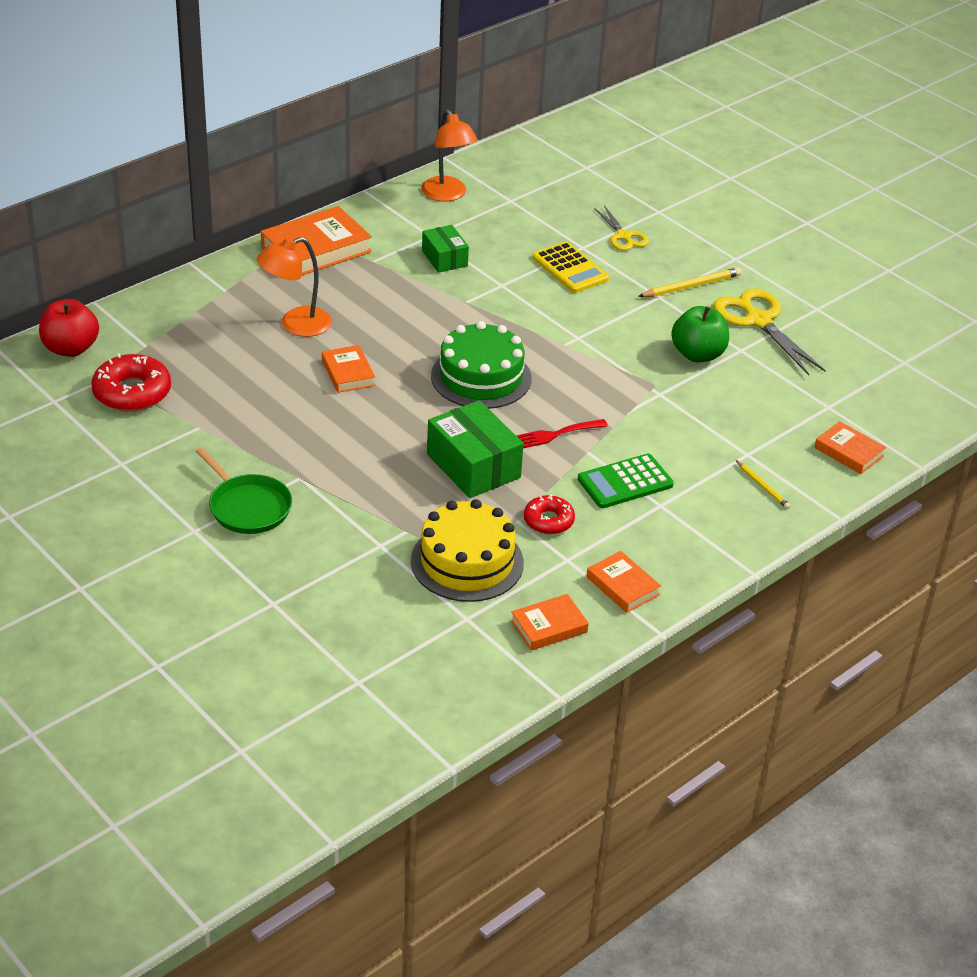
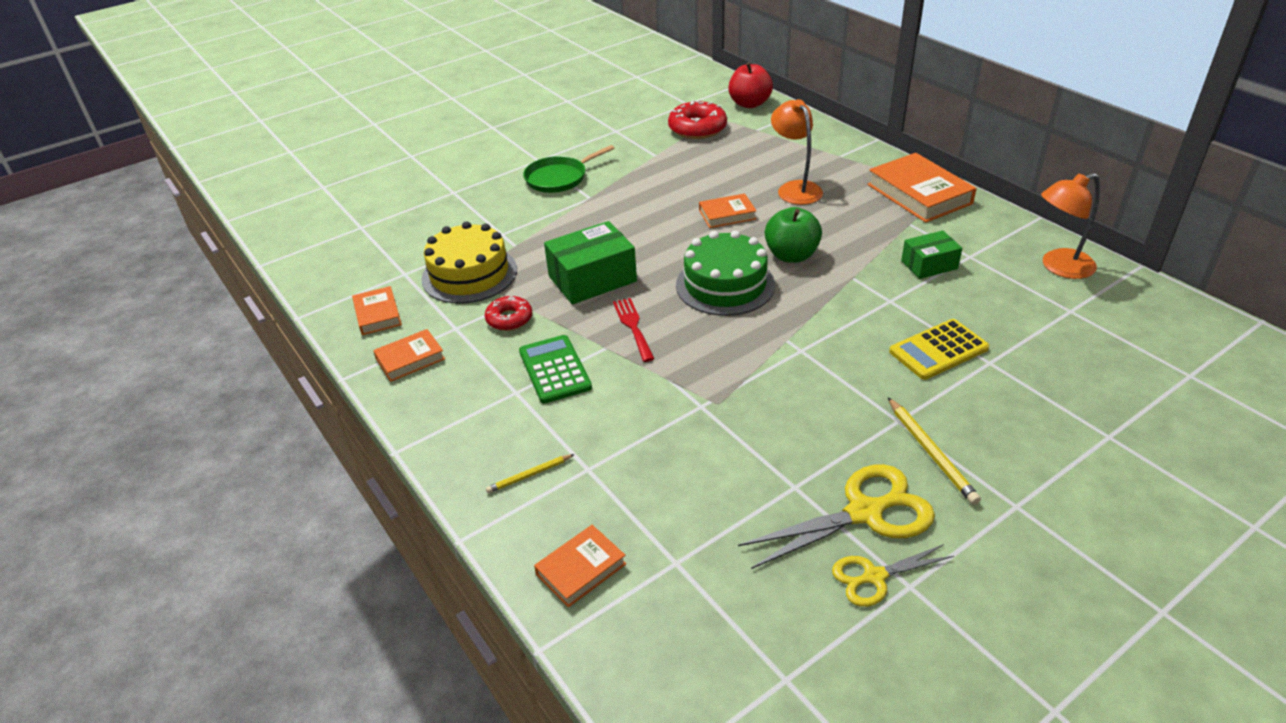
camera: 100 degrees right, 0 degrees up
(623, 236) = (1030, 398): yellow scissors -> yellow scissors (874, 577)
(698, 354) = (780, 444): green apple -> green apple (791, 255)

